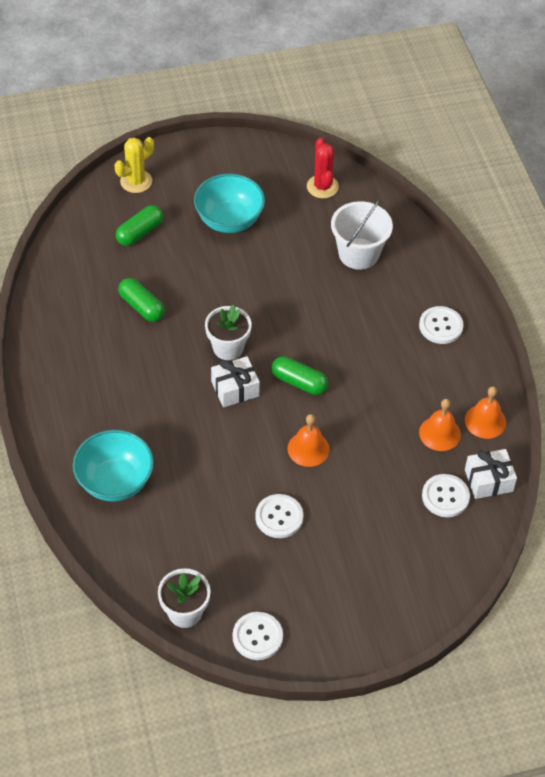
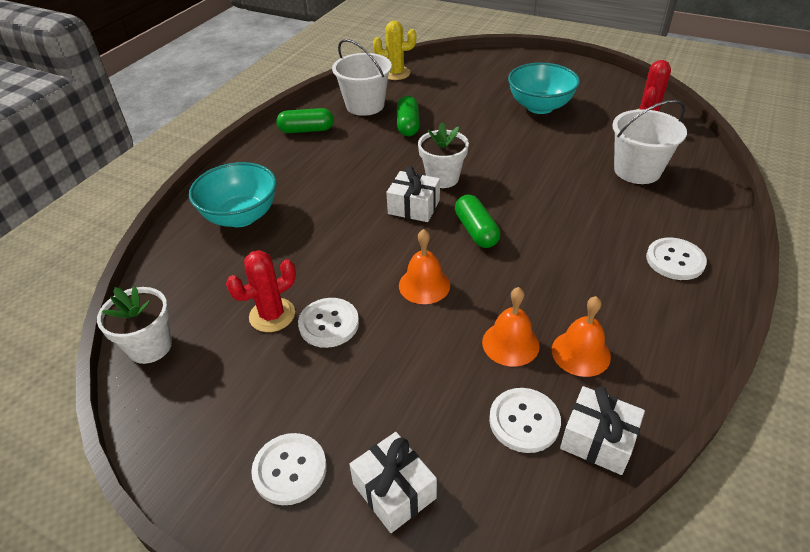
camera: 45 degrees right, 10 degrees down
(77, 305) = (365, 105): none -> white bucket
(136, 181) = (493, 63): yellow cactus -> yellow cactus (396, 73)
(140, 232) = (461, 87): green capsule -> green capsule (306, 130)
(236, 537) = (272, 315): none -> red cactus
(257, 637) = (172, 418): white button -> white button (290, 470)
(417, 580) = (394, 491): none -> white gift
(485, 421) = (651, 374): orange bell -> orange bell (510, 343)

